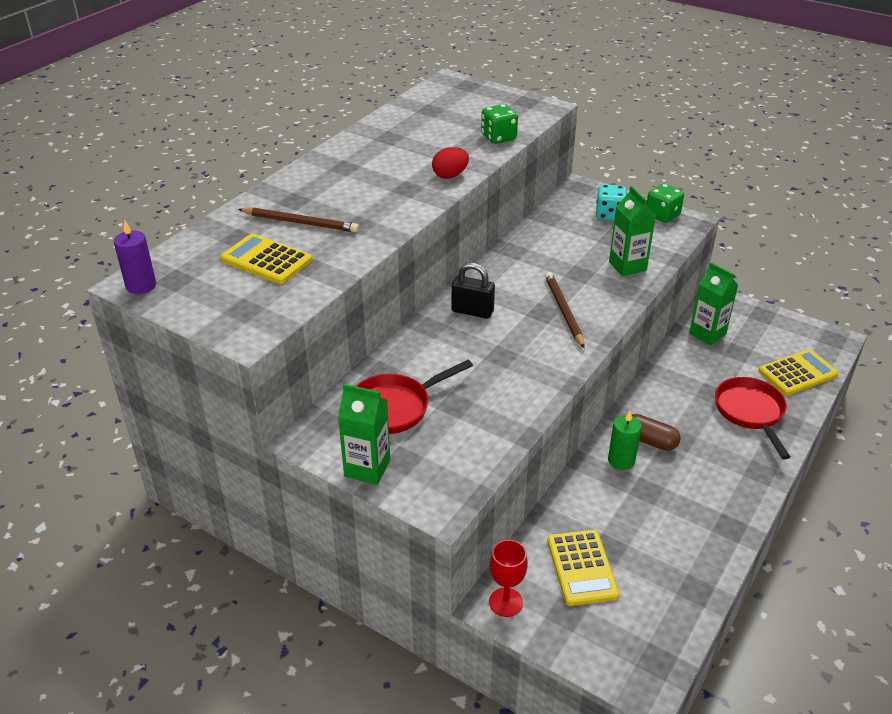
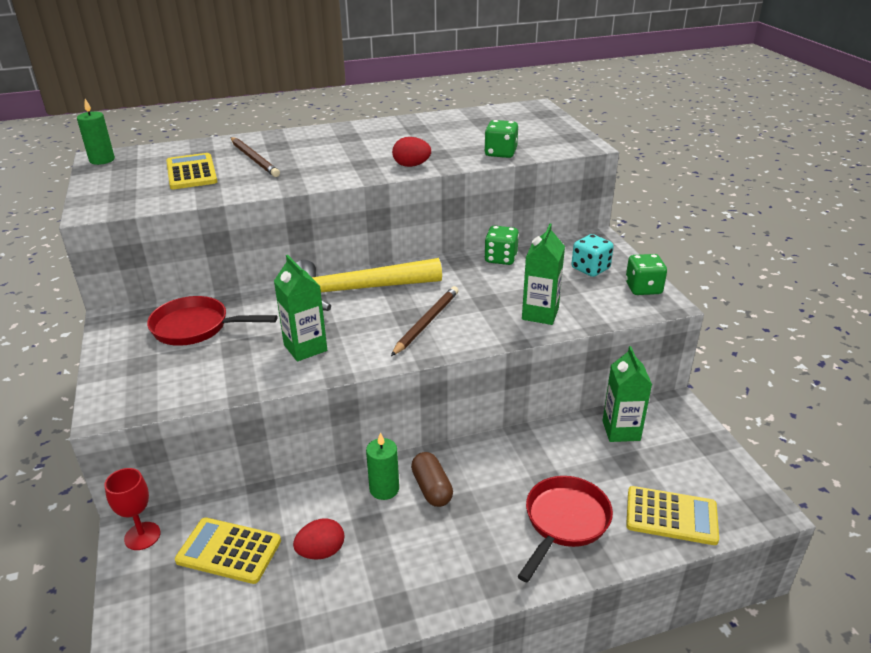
camera: 40 degrees right, 5 degrees down
(141, 285) = (102, 160): purple candle -> green candle
(367, 468) = (113, 356): green carton -> green carton (305, 348)
(472, 311) = (356, 290): black padlock -> yellow hammer
(537, 234) = (500, 258): none -> green dice
(582, 568) = (229, 551): yellow calculator -> yellow calculator turned 75 degrees clockwise
(641, 526) = (321, 552): none -> red egg

